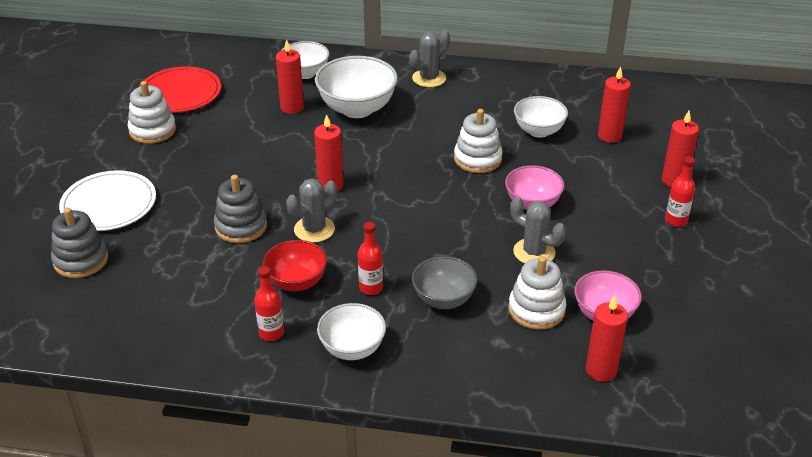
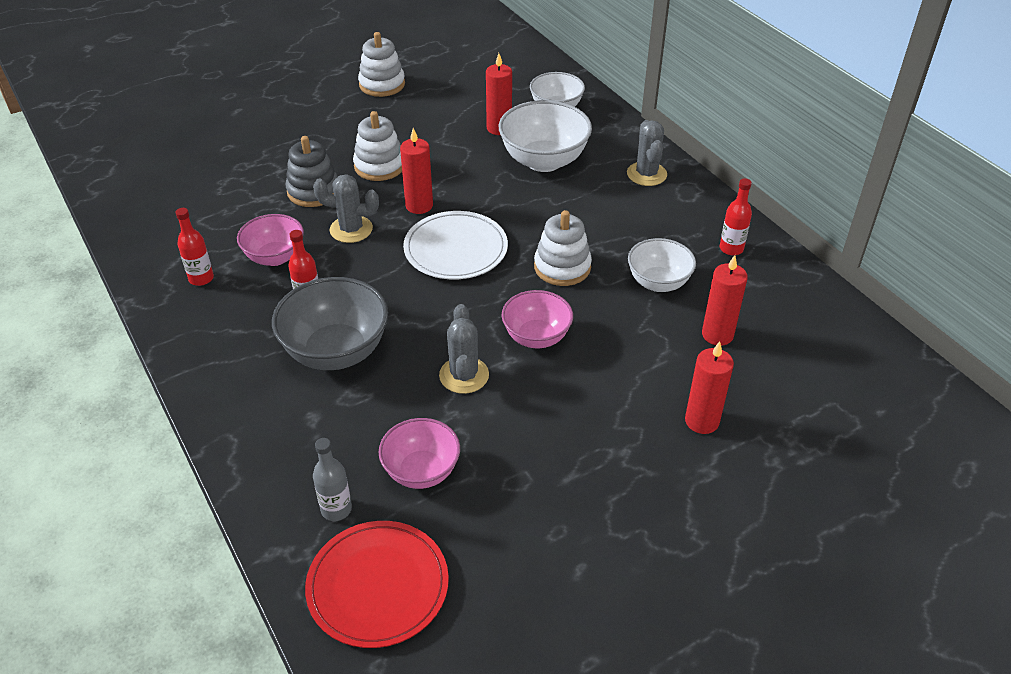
camera: 50 degrees right, 5 degrees up
(81, 260) = (196, 144): grey stacking toy -> none
(109, 204) = (271, 118): white plate -> white plate (455, 249)
(180, 93) = (445, 68): red plate -> red plate (378, 586)
(296, 282) = (275, 257): red bowl -> pink bowl
(352, 349) = (222, 332): white bowl -> none
(429, 78) = (646, 174): grey cactus -> grey cactus turned 75 degrees clockwise
(443, 299) = (336, 352): grey bowl -> grey bowl, size x1.56
(536, 309) = (381, 419): white stacking toy -> white stacking toy (379, 166)
(601, 370) = (336, 509): red candle -> grey bottle
(676, 220) = (633, 455): red bottle -> red bottle (731, 249)

